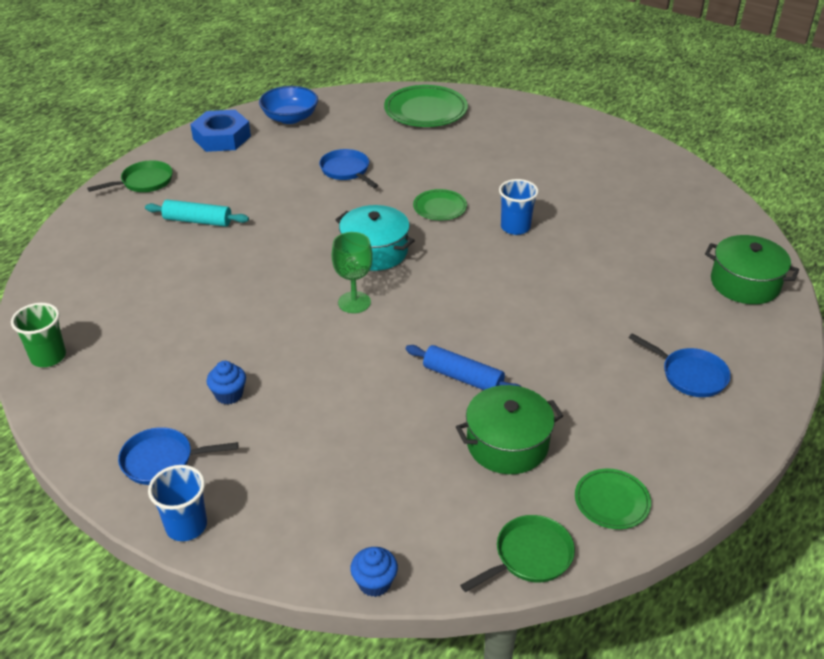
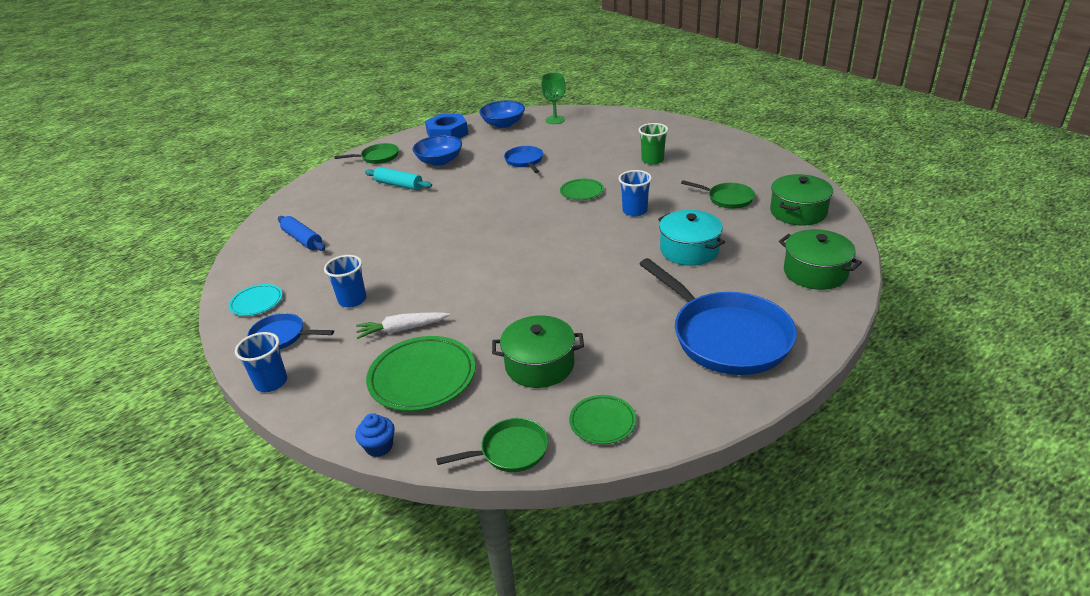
camera: 20 degrees right, 5 degrees down
(48, 357) = (249, 260): green cup -> green cup (652, 160)
(98, 418) = (257, 302): none -> turquoise plate
(229, 395) = (352, 300): blue cupcake -> blue cup
(234, 180) = (439, 161): none -> blue bowl
(317, 425) = (402, 329): none -> white carrot
(354, 302) = (478, 250): green goblet -> green goblet (555, 120)
(375, 251) = (514, 217): turquoise pot -> turquoise pot (689, 250)
(425, 111) = (608, 126): green plate -> green plate (422, 377)
(463, 378) = (531, 312): blue rolling pin -> blue rolling pin (302, 239)
(611, 200) = (727, 198): none -> green pan
(690, 375) = (725, 336): blue pan -> blue pan, size x2.01
(694, 209) = (798, 212): none -> green pot

